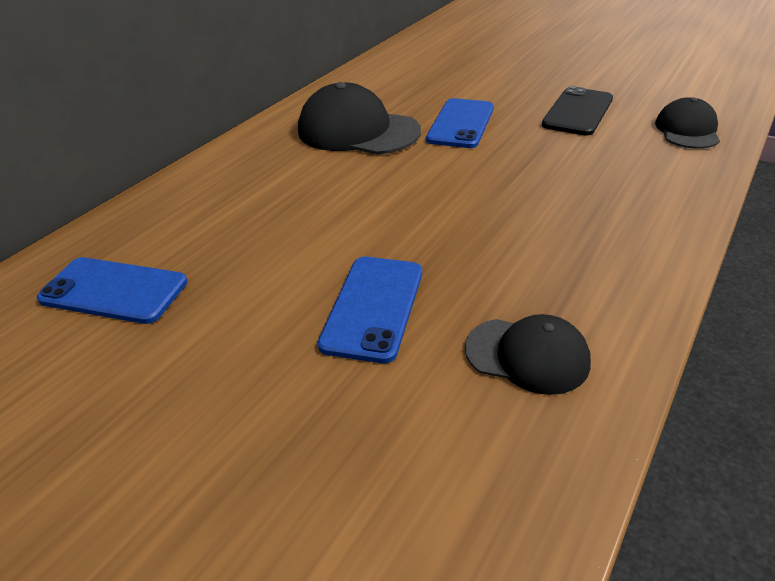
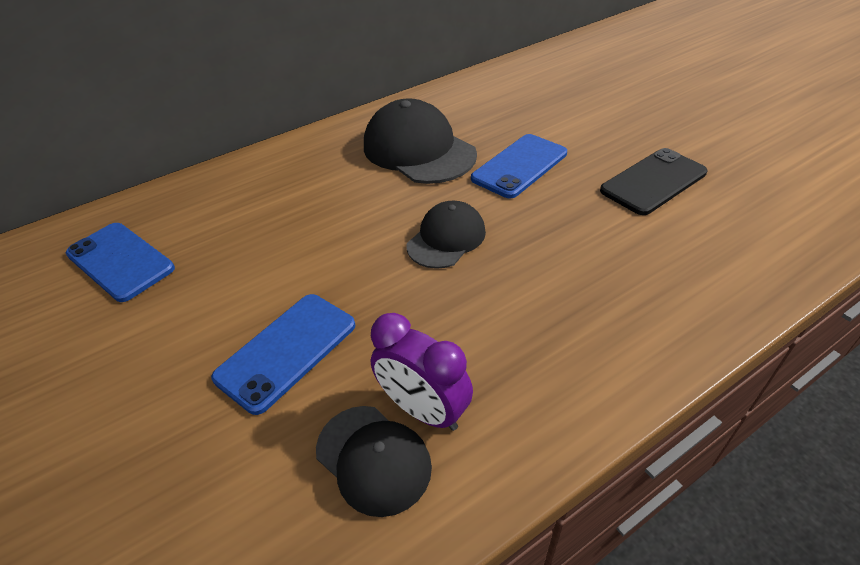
camera: 25 degrees right, 5 degrees up
(537, 309) = (424, 410): none -> purple clock
(687, 130) = (763, 239): black cap -> black cap (446, 238)

